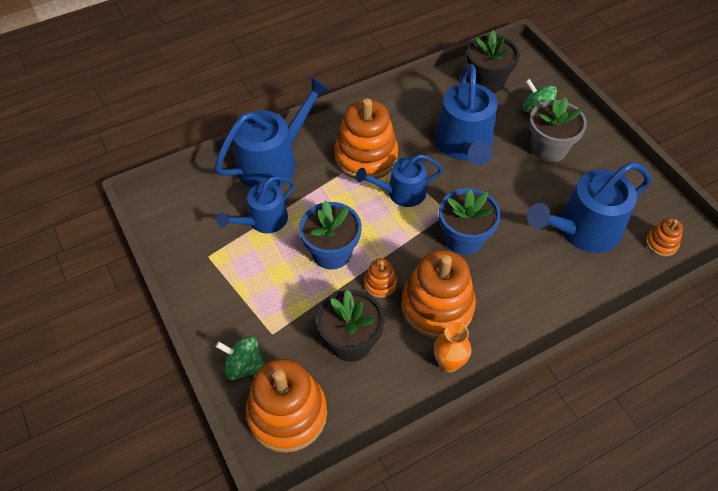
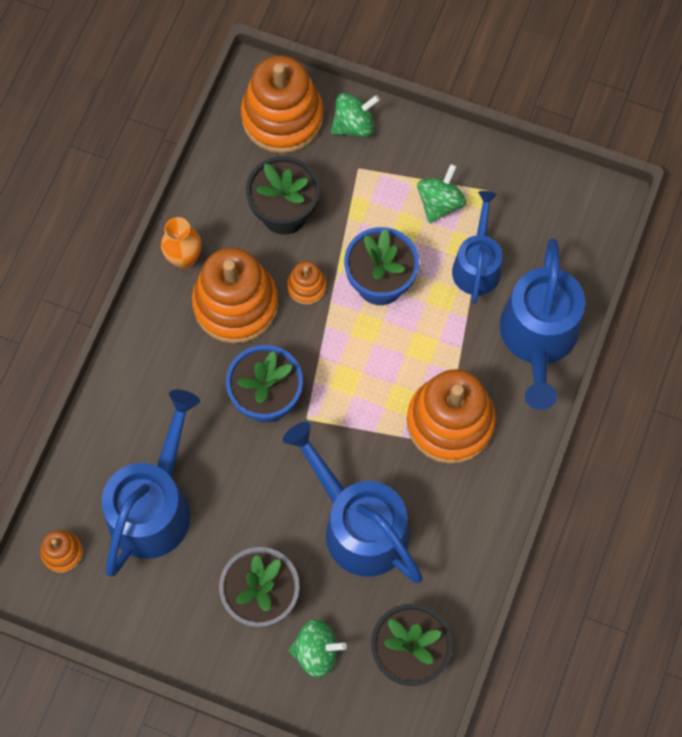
camera: 140 degrees right, 15 degrees up
(245, 271) = (440, 203): none -> green spinning top
(401, 192) = (373, 405): blue watering can -> none

